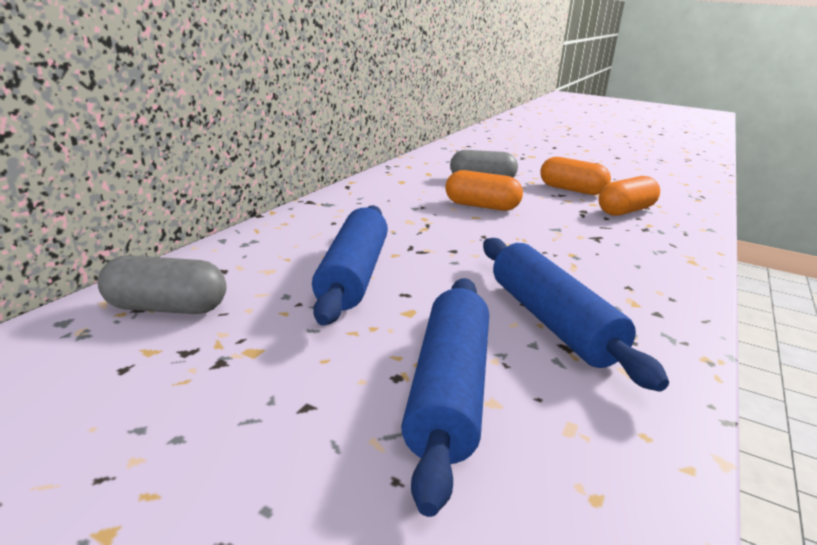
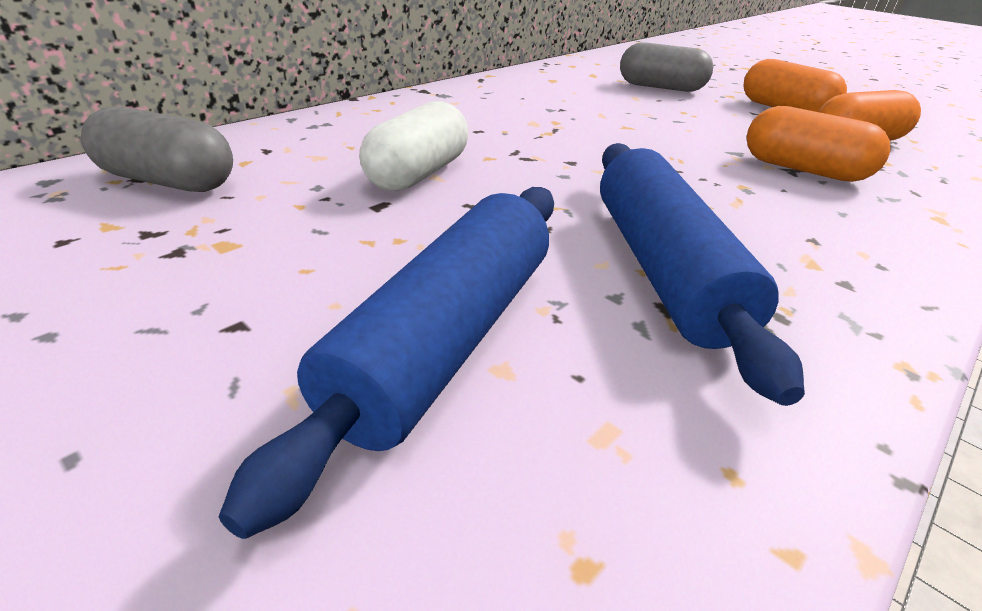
camera: 15 degrees right, 10 degrees up
(353, 275) = (418, 174): blue rolling pin -> white capsule
(481, 206) = (642, 116): orange capsule -> orange capsule (803, 170)

